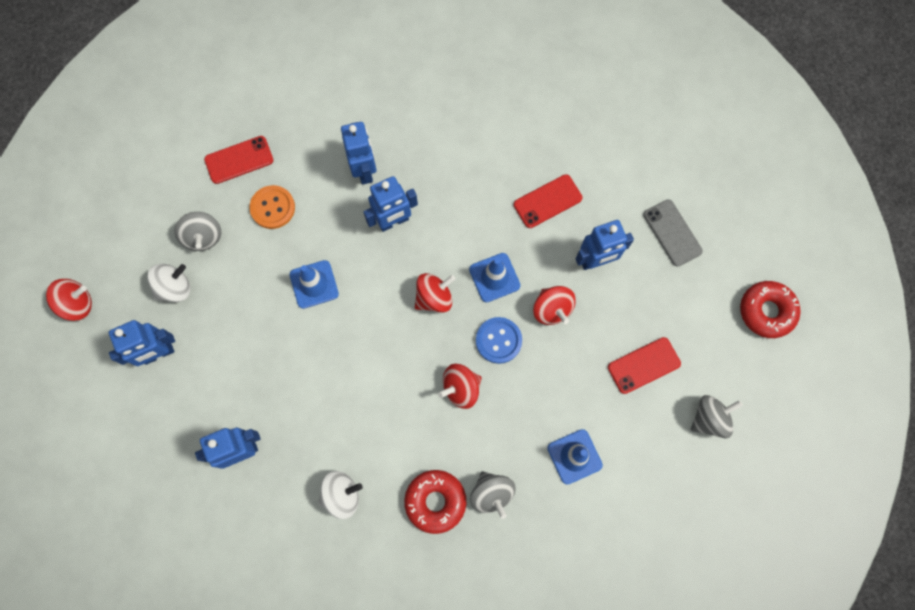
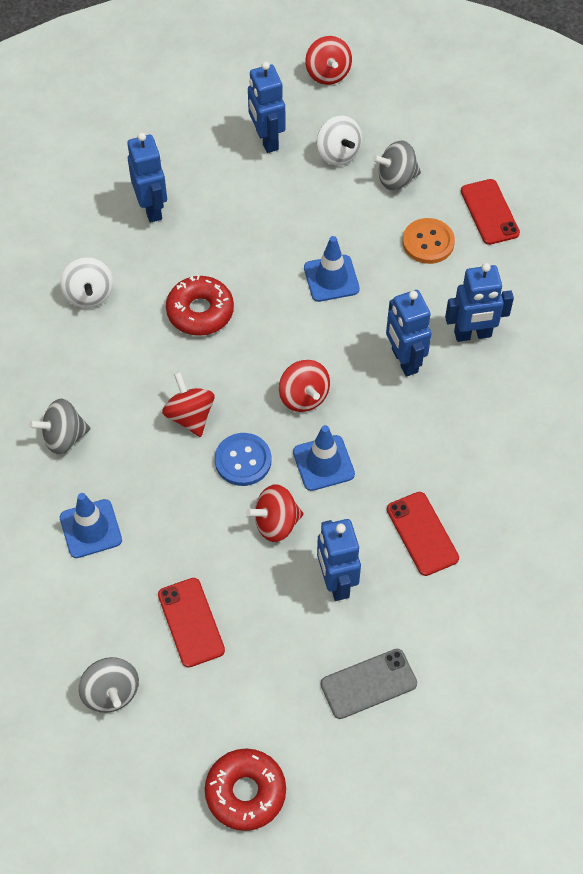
camera: 95 degrees right, 15 degrees down
(435, 501) = (66, 381): red donut -> red donut (200, 312)

